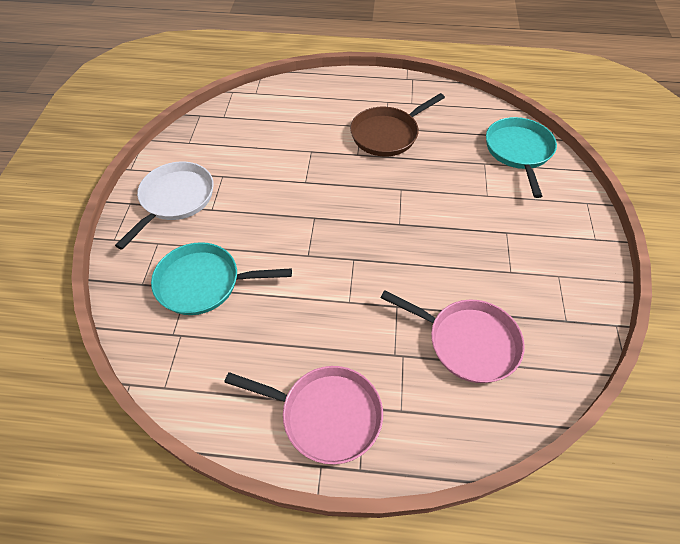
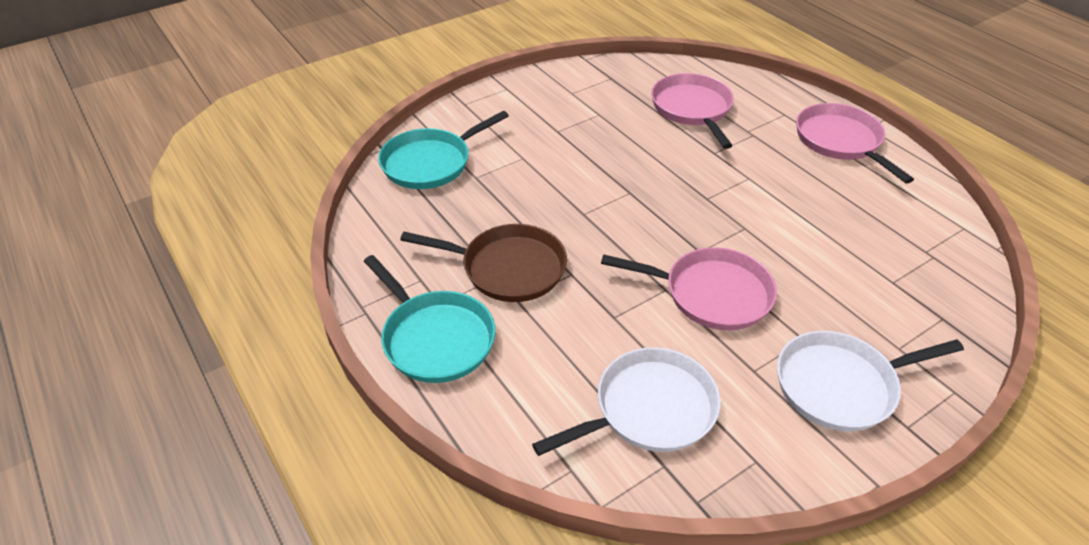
camera: 130 degrees left, 10 degrees down
(203, 283) = (872, 275): turquoise pan -> turquoise pan (435, 338)
(251, 129) = (649, 409): none -> white pan
(281, 197) = (711, 294): none -> pink pan

